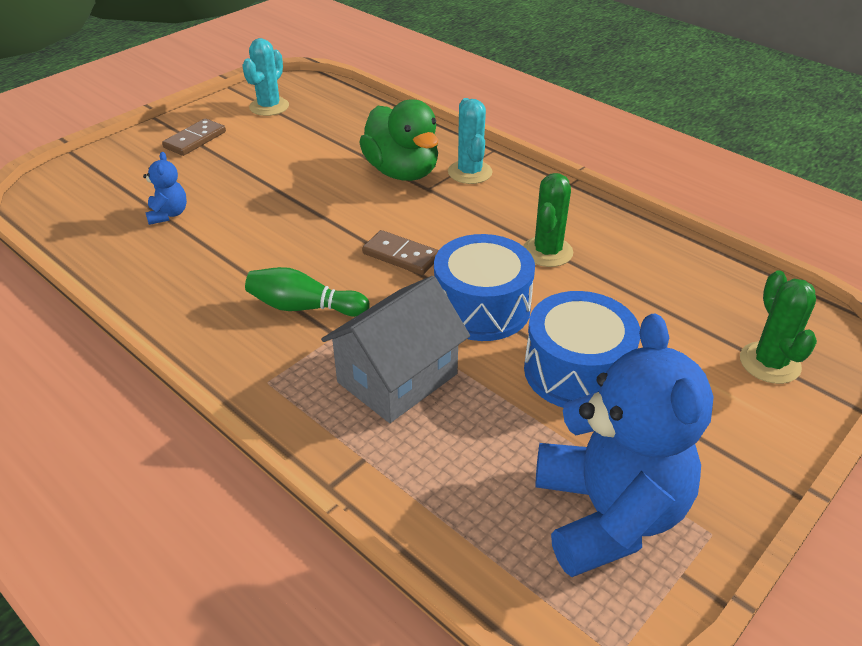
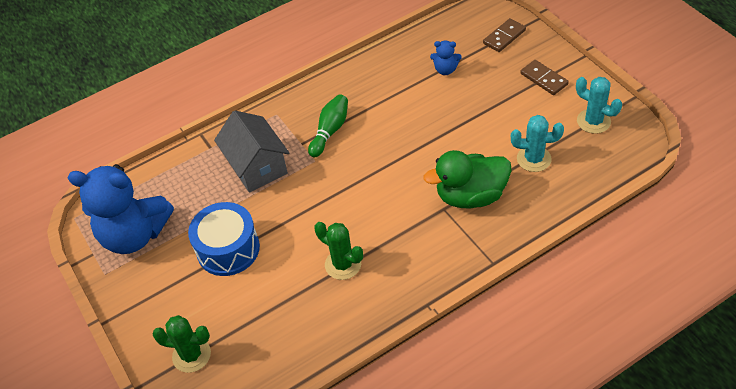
camera: 110 degrees right, 10 degrees up
(401, 256) = (365, 182): brown domino -> brown domino (504, 37)
(470, 172) = (460, 239): turquoise cactus -> turquoise cactus (534, 159)
(481, 308) = (299, 215): blue drum -> none

